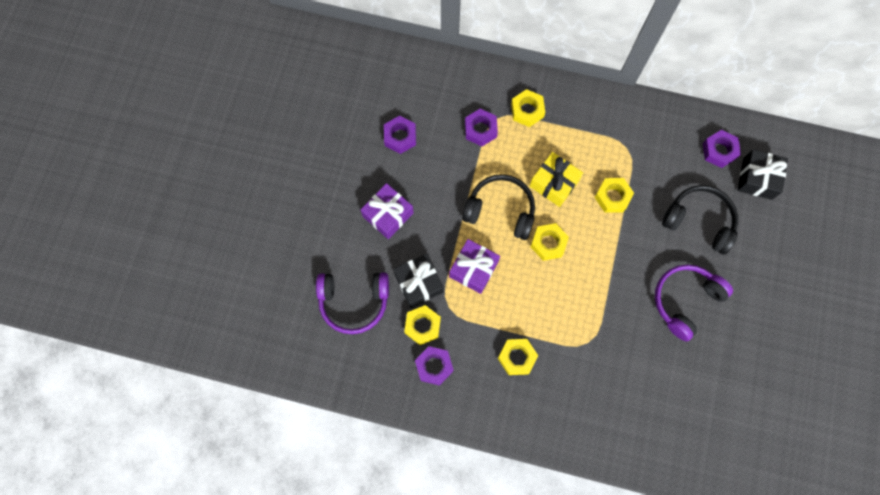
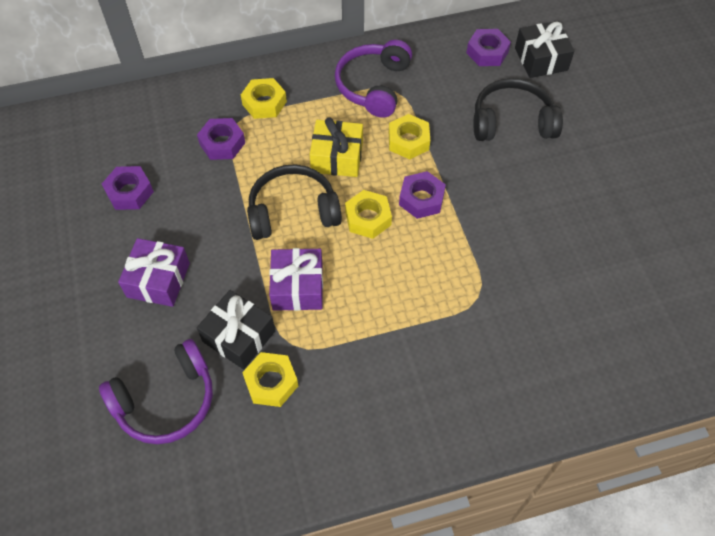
camera: 30 degrees left, 15 degrees down
(434, 366) = (312, 422): purple nut -> purple nut (421, 199)
(517, 357) = (407, 357): yellow nut -> none
(685, 301) = (551, 202): purple headphones -> purple headphones (373, 86)

